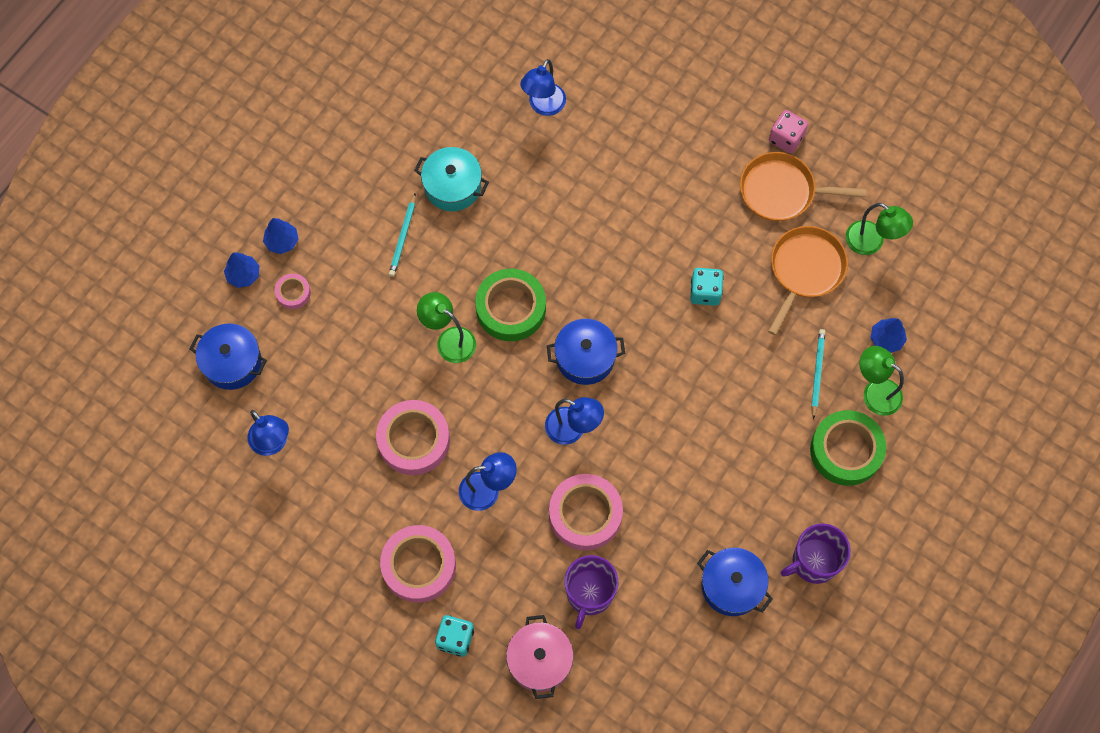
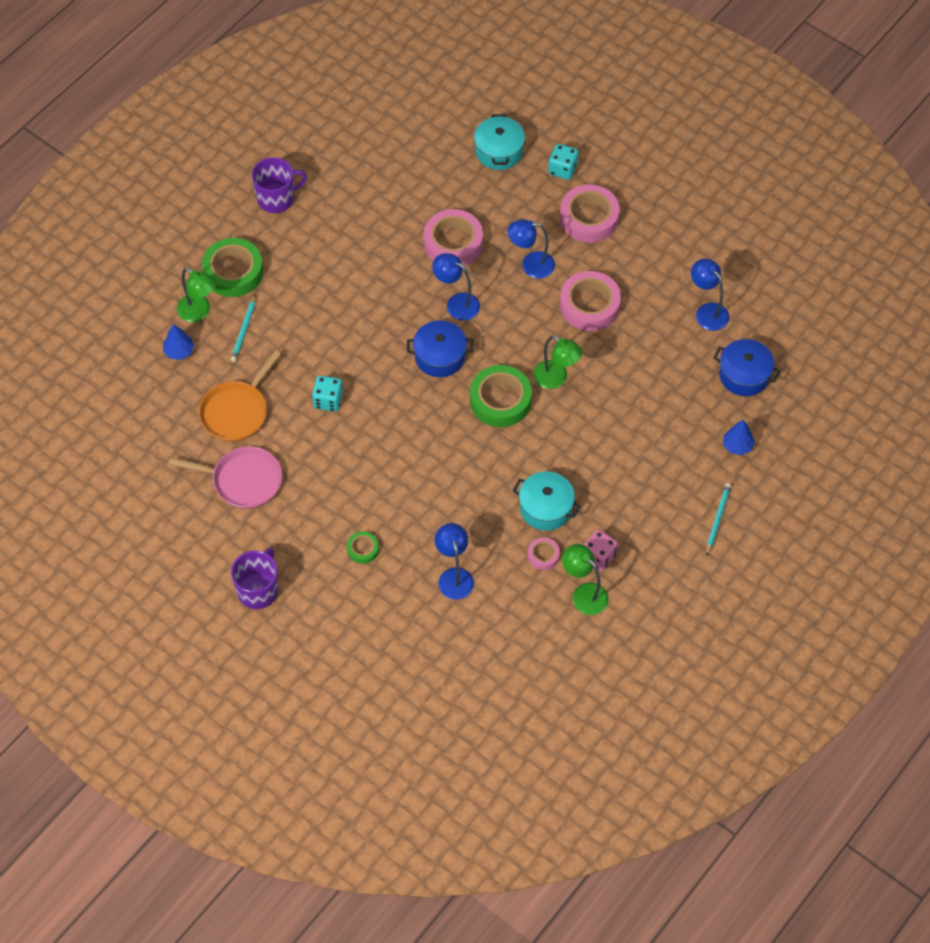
camera: 175 degrees left, 10 degrees down
(282, 241) = (703, 471): blue tree -> none
(293, 293) = (692, 427): pink tape -> pink tape (543, 555)
(403, 237) = (593, 467): turquoise pencil -> turquoise pencil (717, 519)
(540, 660) = (499, 151): pink pot -> turquoise pot
(543, 106) = (454, 576): blue lamp -> blue lamp turned 45 degrees counterclockwise
(589, 594) = (456, 190): purple mug -> purple mug (258, 590)
(642, 127) = (363, 549): none -> green tape
(732, 586) = (344, 187): blue pot -> none
(782, 191) = (243, 480): orange pan -> pink pan
(786, 138) = (229, 528): pink dice -> pink dice (599, 556)
(871, 243) = (172, 430): green lamp -> green lamp (584, 594)

